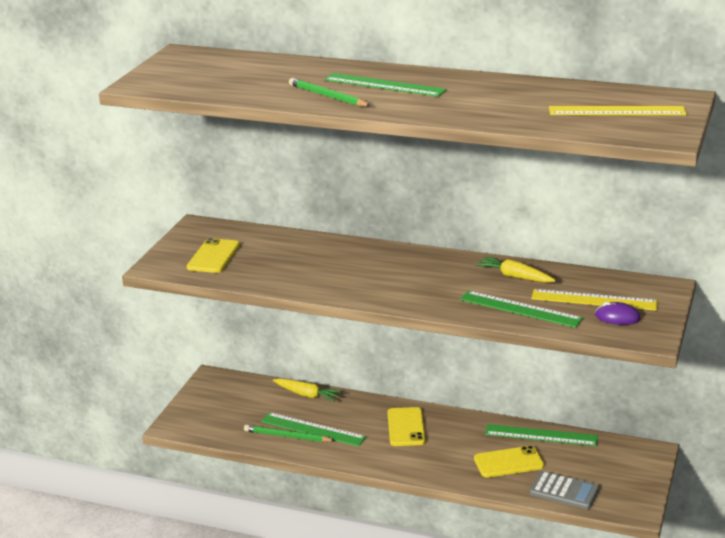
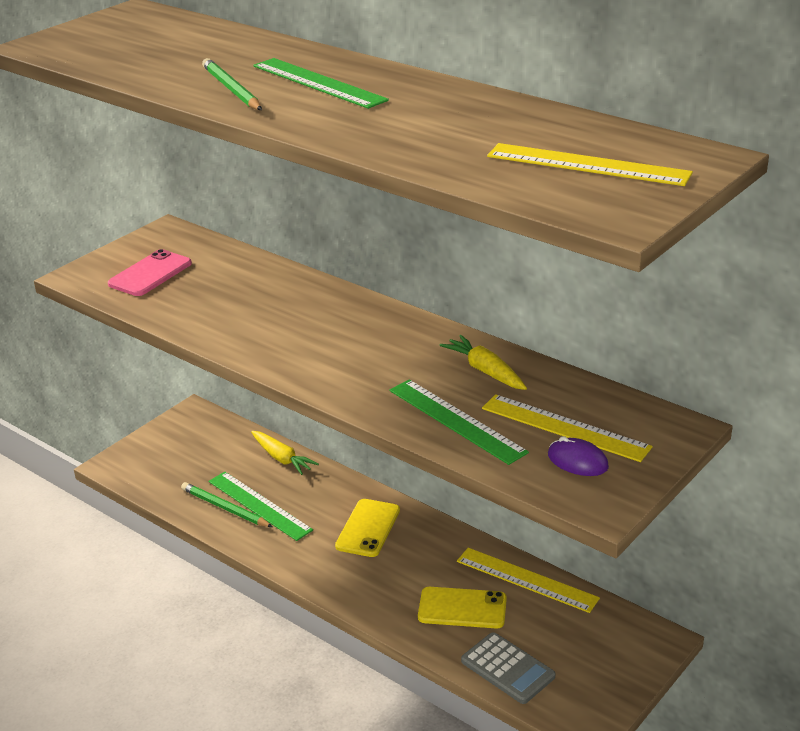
camera: 20 degrees right, 5 degrees up
(213, 256) = (150, 274): yellow phone -> pink phone
(541, 435) = (526, 579): green ruler -> yellow ruler

